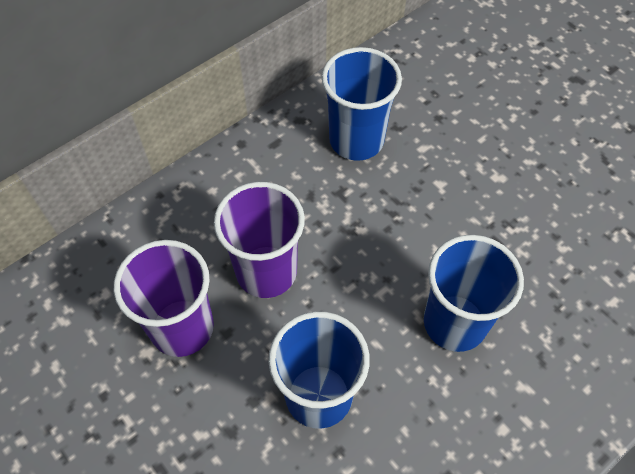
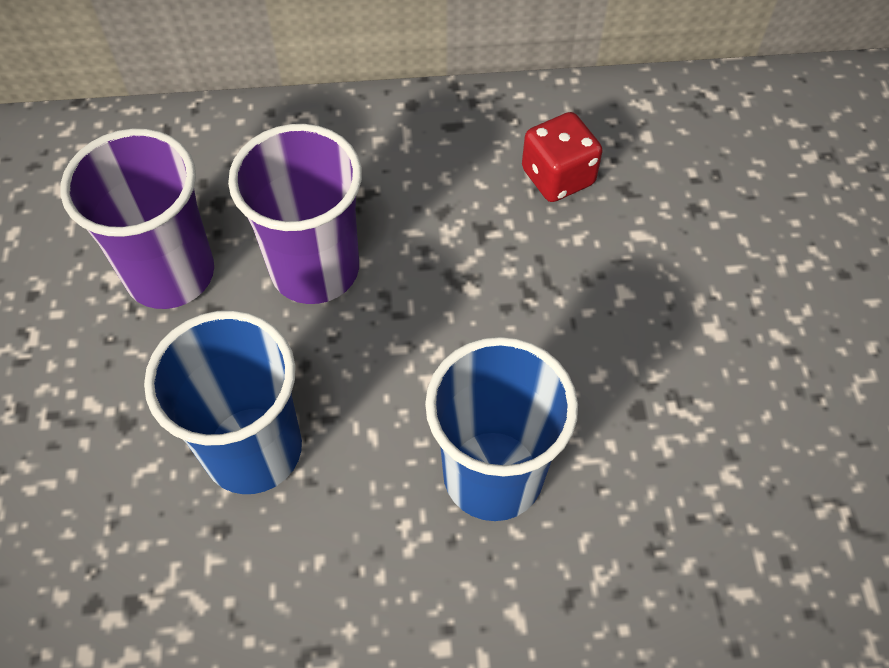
camera: 35 degrees right, 0 degrees up
(356, 140) = (558, 177): blue cup -> red dice

